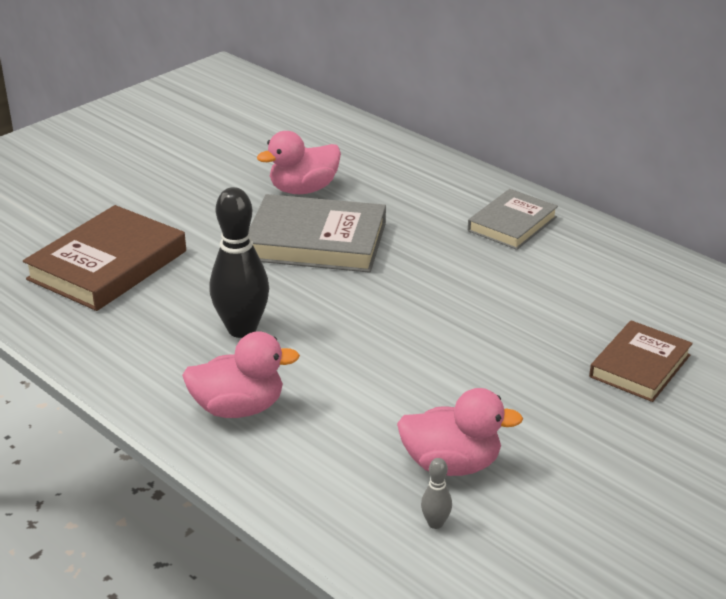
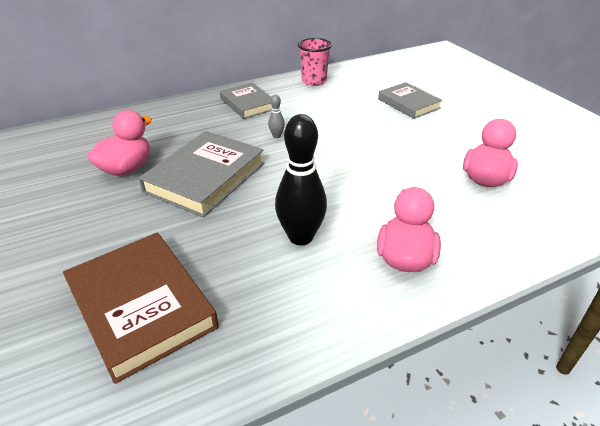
camera: 70 degrees left, 5 degrees up
(303, 189) = (126, 168): pink duck -> pink duck turned 135 degrees counterclockwise
(435, 523) = (541, 197): grey bowling pin -> grey bowling pin (276, 136)
(637, 261) = (314, 81): none -> pink cup
(639, 366) = (408, 103): brown book -> grey book

